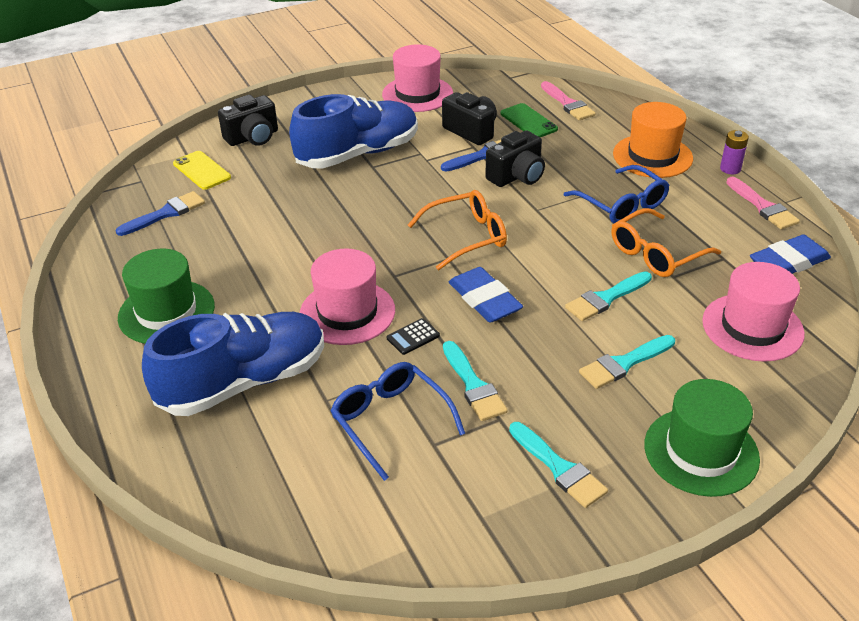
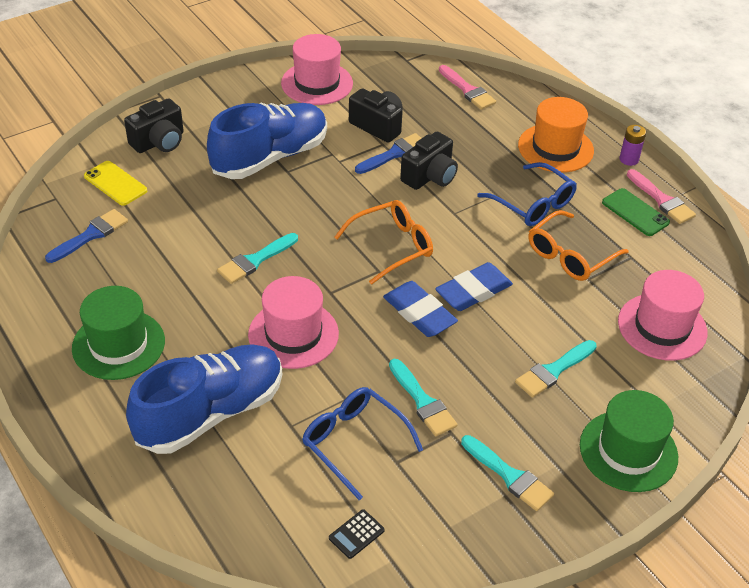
camera: 10 degrees left, 5 degrees up
(413, 337) = (359, 356): black calculator -> black calculator (356, 534)
(528, 121) = (432, 112): green phone -> green phone (635, 212)
(606, 298) = (530, 305): turquoise brush -> turquoise brush (255, 260)
(788, 262) = (688, 258): blue eraser -> blue eraser (473, 291)

